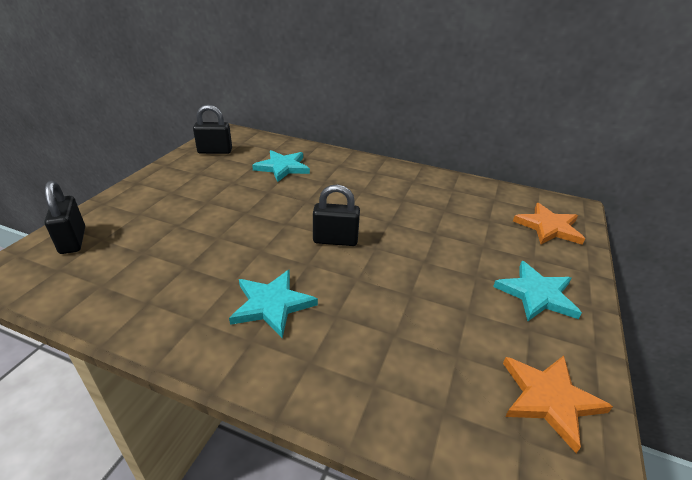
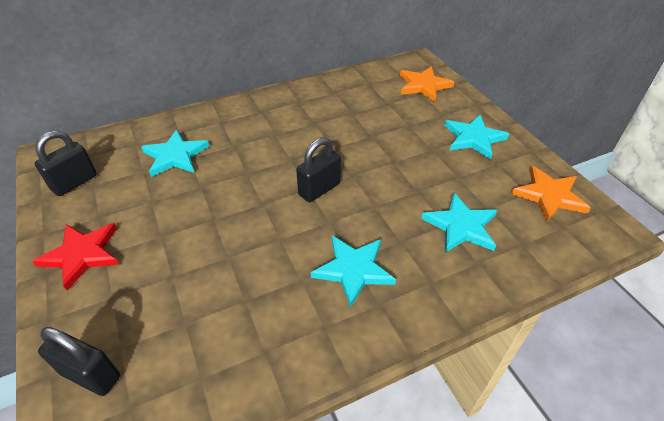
camera: 45 degrees left, 10 degrees up
(162, 185) = (82, 254): none -> red star
(405, 346) = (461, 226): none -> turquoise star

